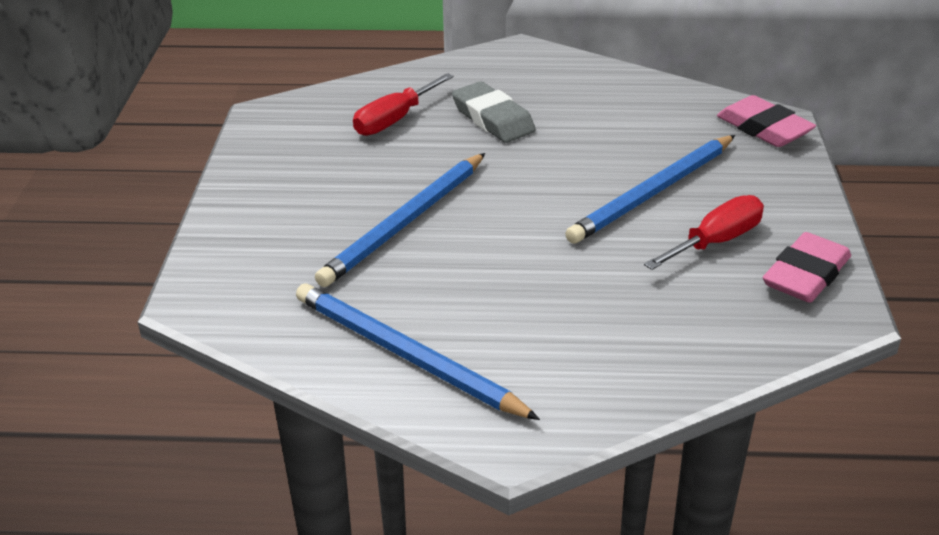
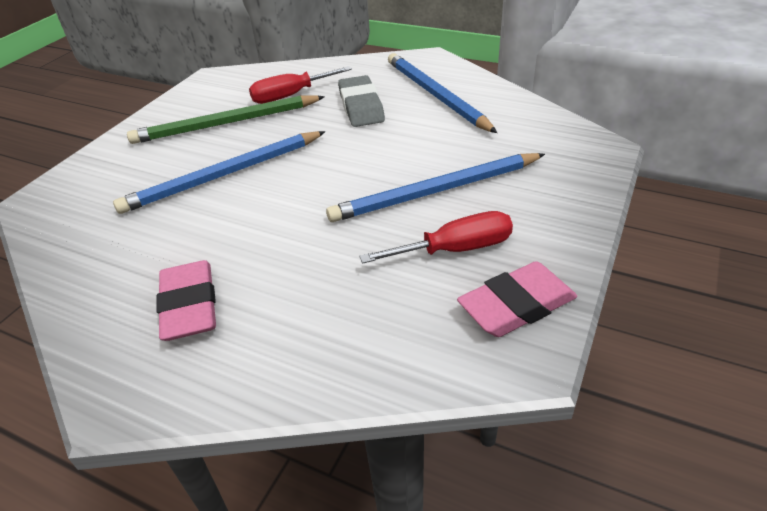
camera: 25 degrees right, 5 degrees up
(347, 166) = (227, 123): none -> green pencil
(407, 356) = (118, 288): blue pencil -> blue pencil (436, 95)
(764, 128) = (581, 153): pink eraser -> pink eraser (189, 306)

